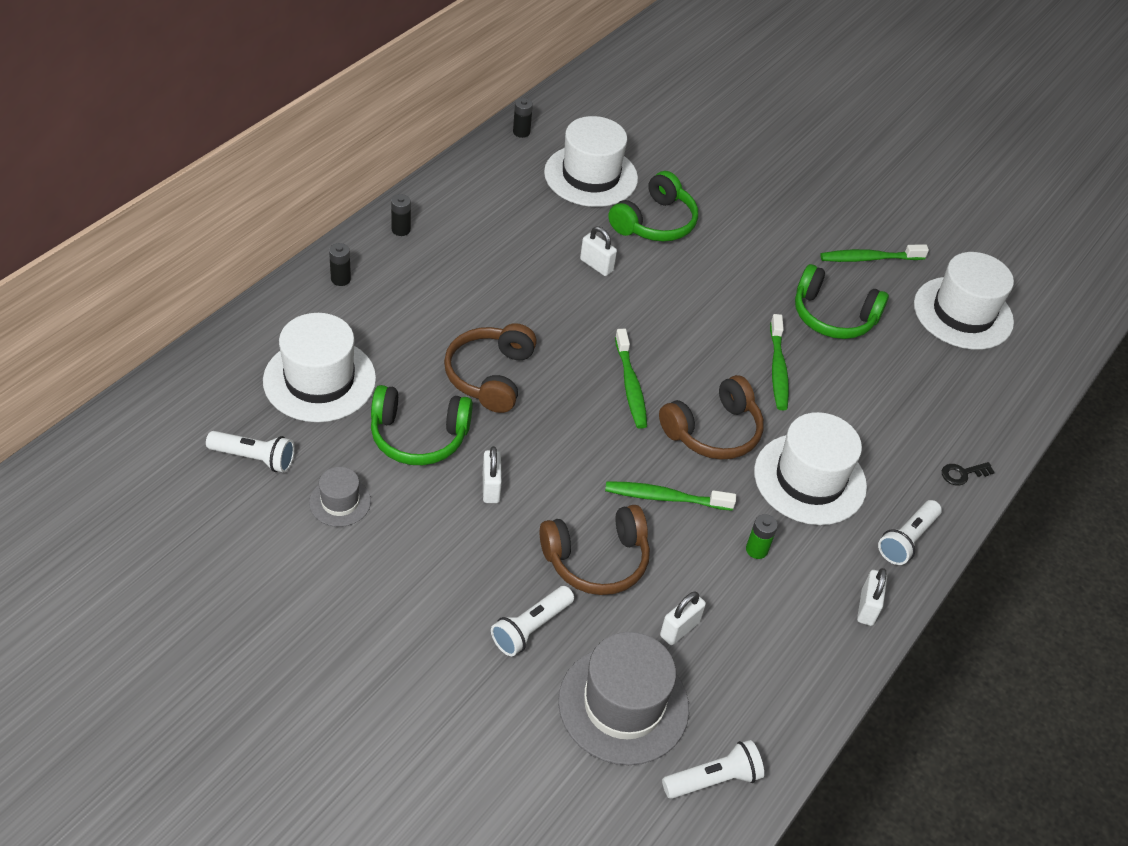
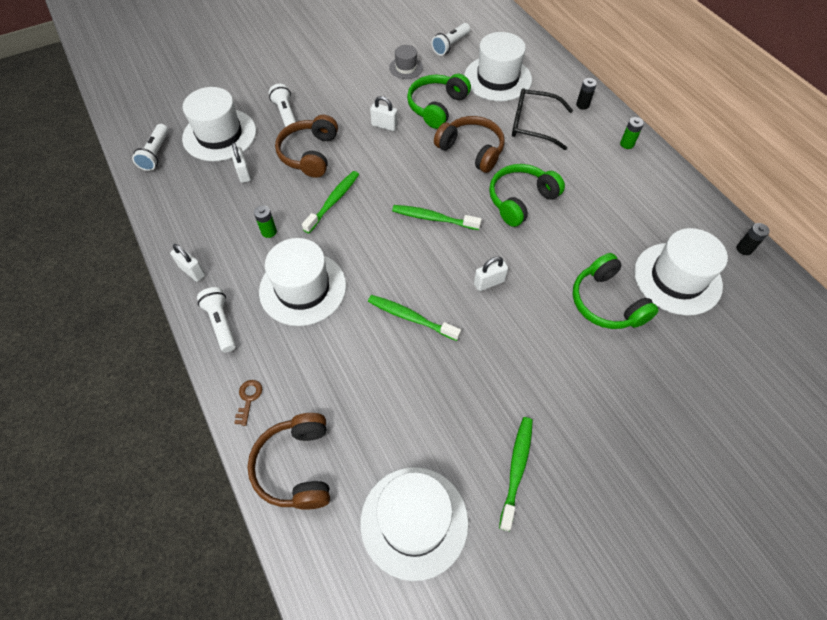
camera: 120 degrees right, 10 degrees up
(401, 230) = (627, 144): black battery -> green battery
(407, 322) = (533, 125): none -> black glasses
(596, 265) = (562, 242): white padlock -> white padlock (489, 282)
(623, 704) = (219, 135): grey hat -> white hat
(713, 431) = (372, 249): brown headphones -> brown headphones (296, 467)
(833, 316) = (452, 391): green headphones -> green headphones (521, 200)
(962, 474) = (248, 399): black key -> brown key

